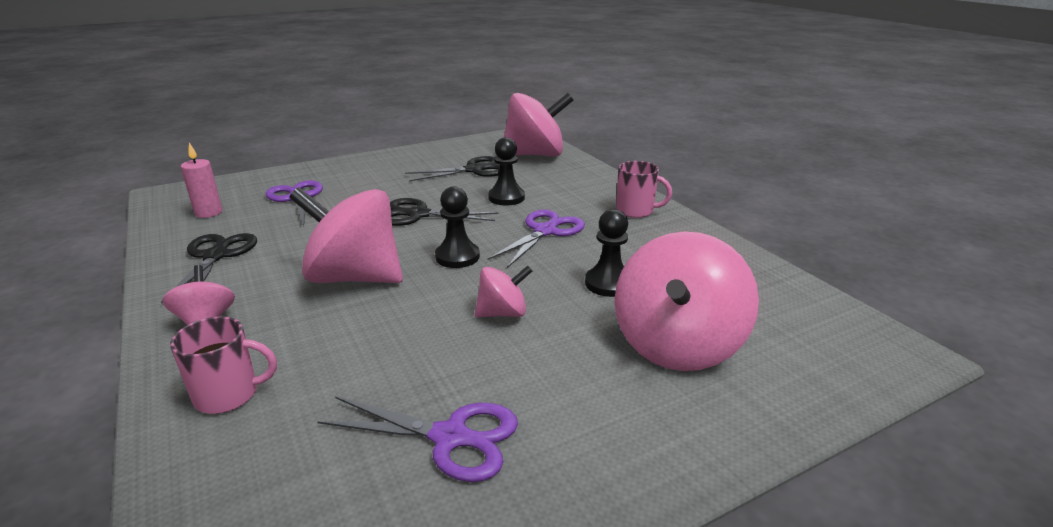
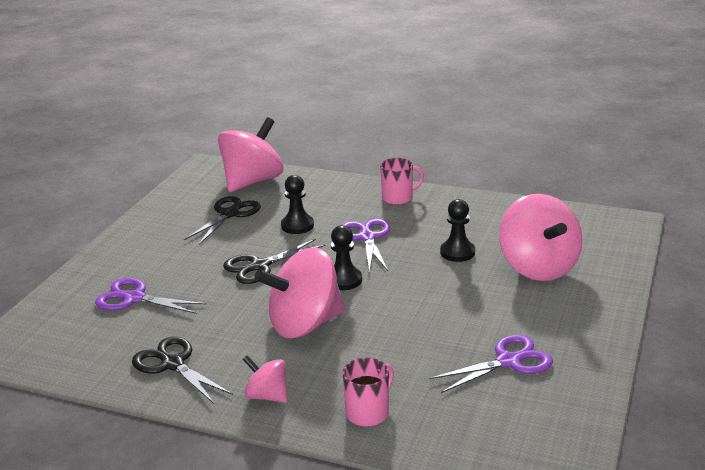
camera: 40 degrees left, 0 degrees up
(208, 213) = (82, 344): pink candle -> none
(503, 313) = (431, 297): pink spinning top -> none

